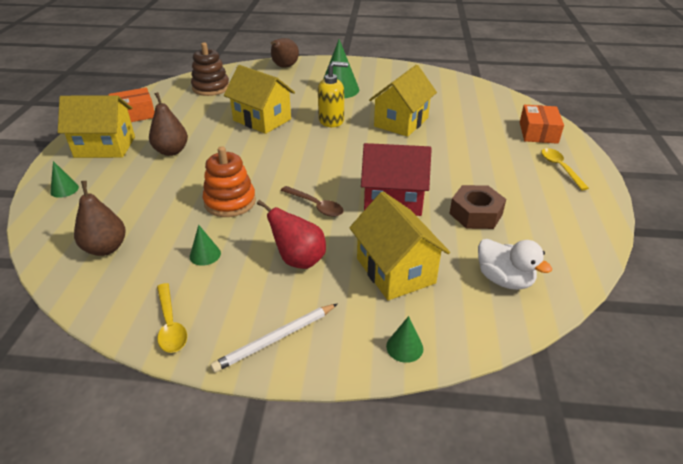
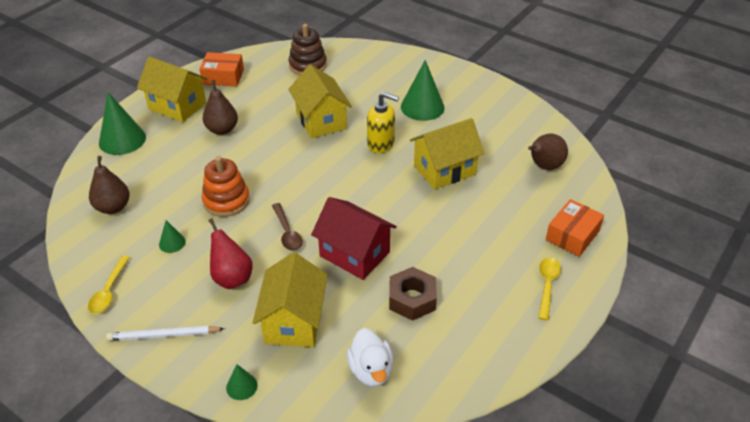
camera: 30 degrees right, 5 degrees up
(64, 189) = (122, 140): green cone -> green cone, size x2.03
(284, 67) = (395, 59): brown pear -> brown pear (544, 166)

